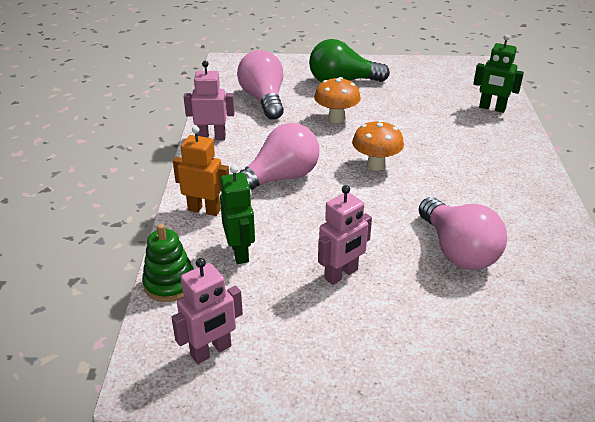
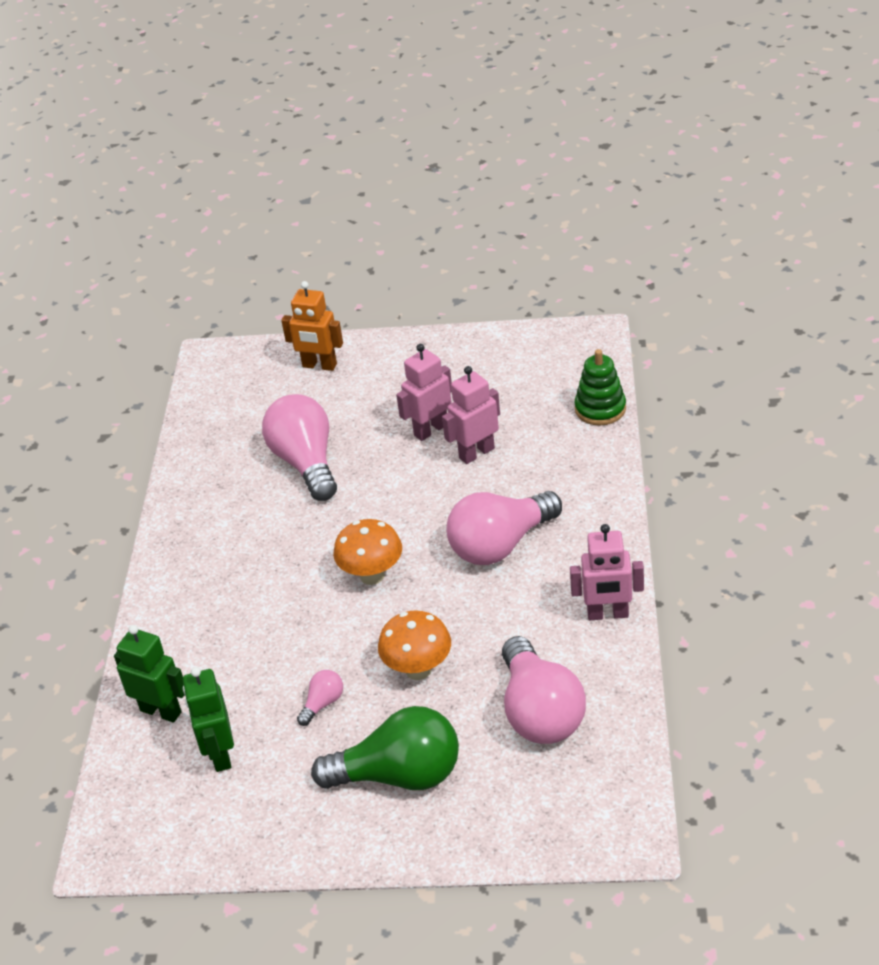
camera: 175 degrees left, 5 degrees up
(204, 210) = (587, 492): orange robot -> orange robot (319, 366)
(211, 351) = (546, 359): pink robot -> pink robot (476, 453)
(240, 252) = (536, 445): green robot -> green robot (220, 754)
(392, 107) = (323, 703): none -> pink light bulb

